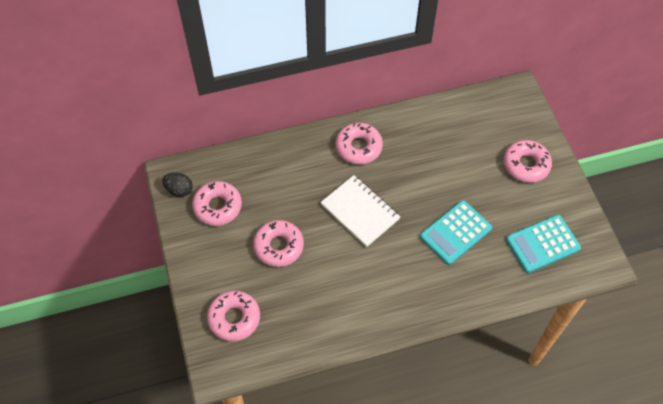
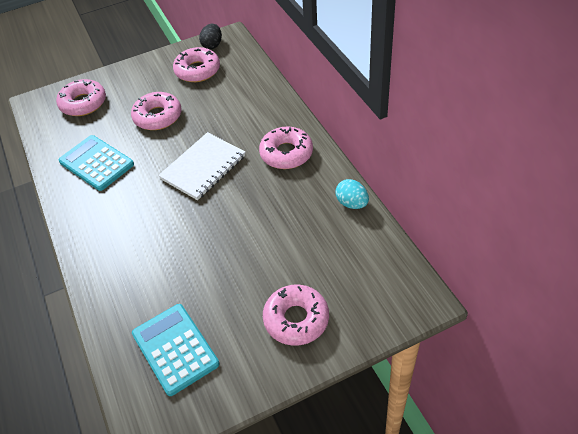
camera: 85 degrees right, 10 degrees down
(425, 112) = (352, 203): none -> turquoise egg
(455, 232) = (184, 254): turquoise calculator -> turquoise calculator (96, 163)

